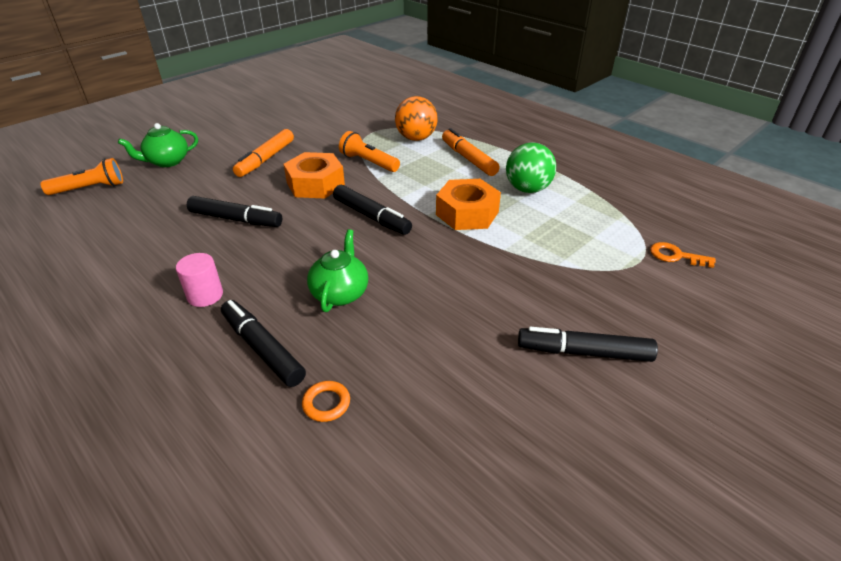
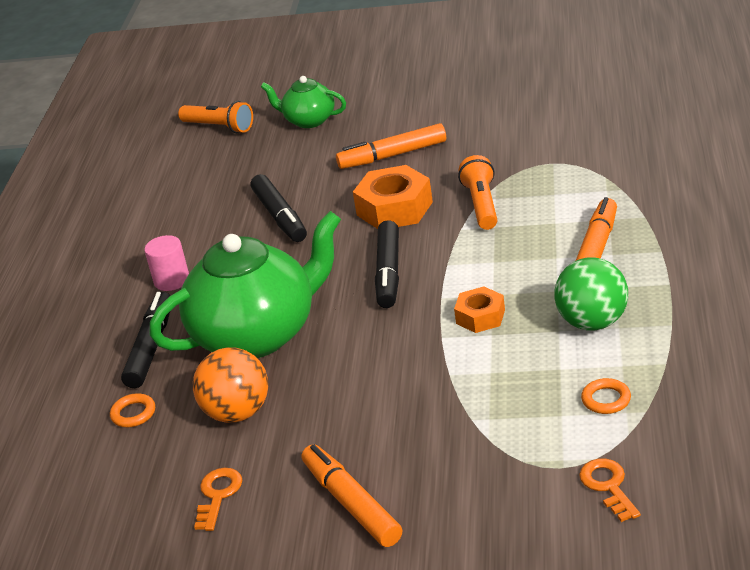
camera: 55 degrees right, 5 degrees down
(340, 293) = (257, 334): green teapot -> green teapot, size x1.96
(416, 138) = (582, 194): orange ball -> orange ball (237, 413)
(467, 213) = (480, 317): orange nut -> orange nut, size x0.59
(494, 412) = (218, 495): none -> orange key
(584, 352) = (351, 503): black marker -> orange marker
(599, 219) = (606, 399): none -> orange ring

